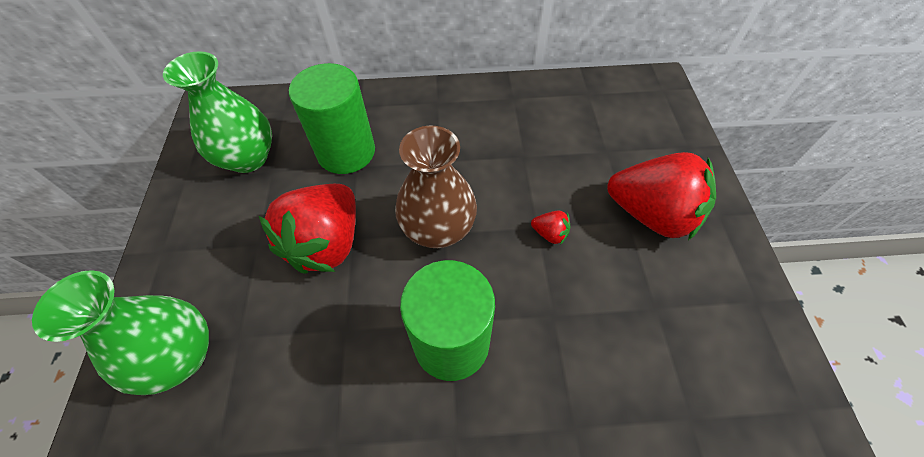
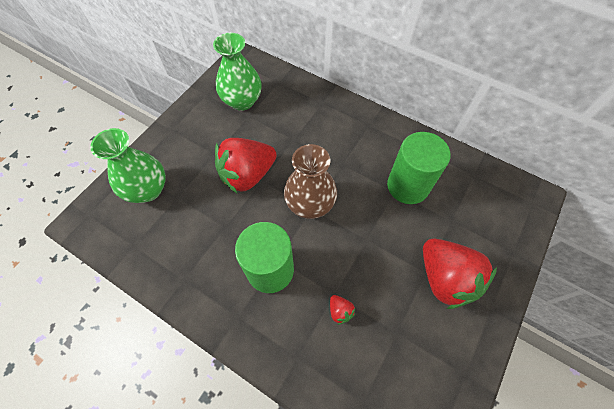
camera: 35 degrees right, 5 degrees up
(346, 152) = (294, 127): green cylinder -> green cylinder (408, 186)
(550, 234) = (371, 248): red strawberry -> red strawberry (340, 311)

